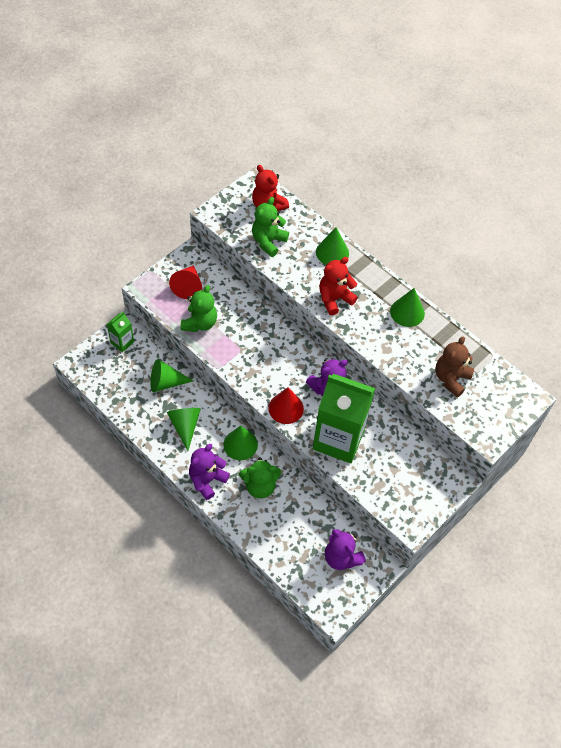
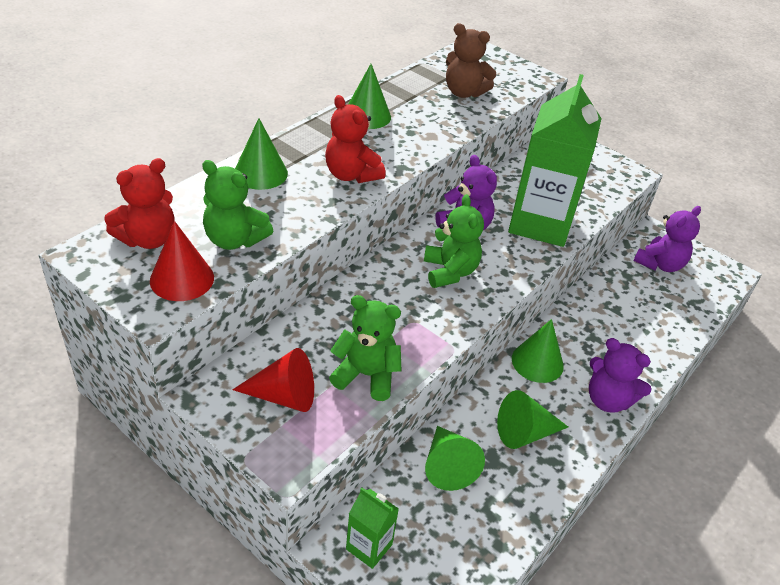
camera: 95 degrees left, 15 degrees down
(260, 486) = (595, 339): green teddy bear -> green teddy bear (449, 272)
(286, 408) = (507, 271): red cone -> red cone (182, 279)

